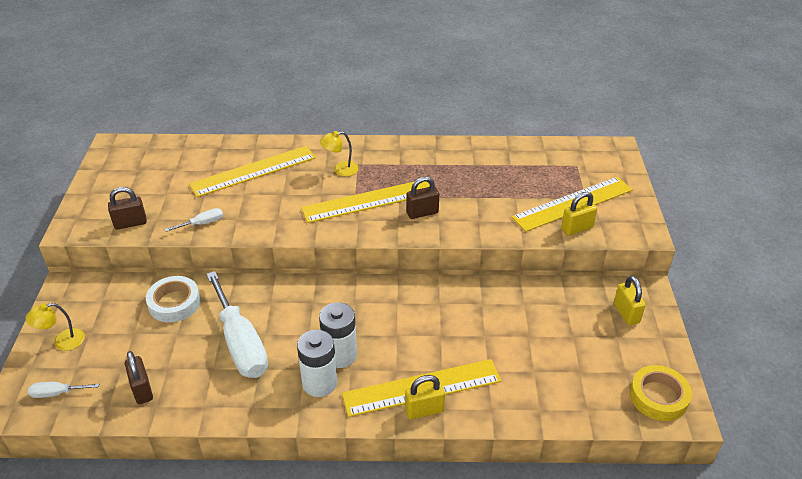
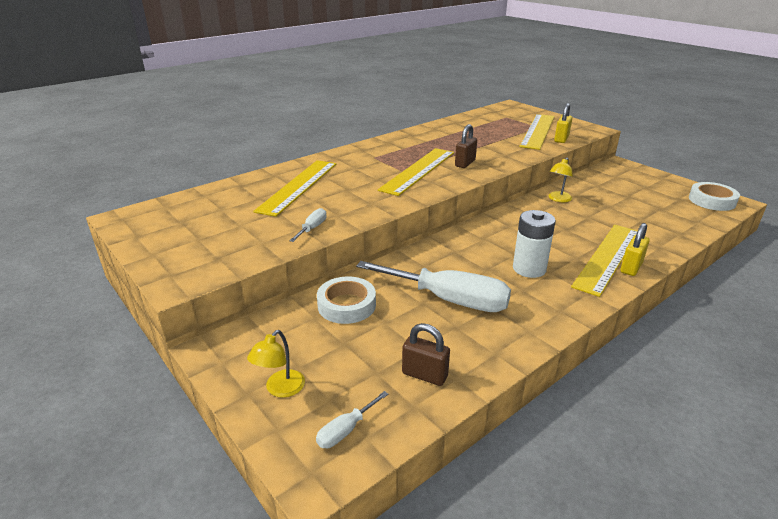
camera: 40 degrees left, 10 degrees down
(130, 223) = (240, 255): brown padlock -> none
(319, 383) = (546, 290): white battery -> none
(340, 170) = (367, 164): yellow lamp -> yellow lamp (558, 199)
(626, 313) = (630, 176): yellow padlock -> none
(658, 397) = (712, 201): yellow tape -> white tape

